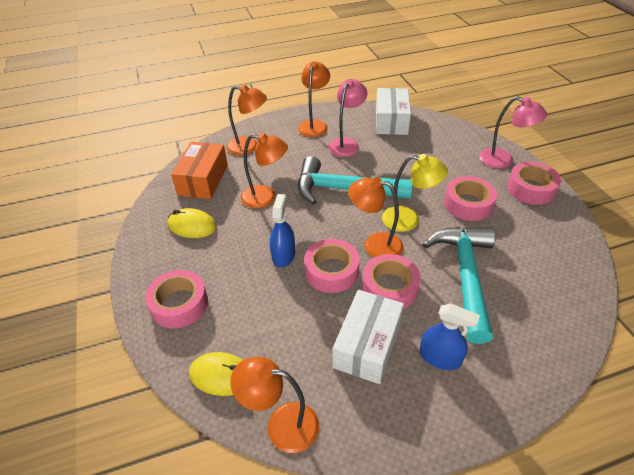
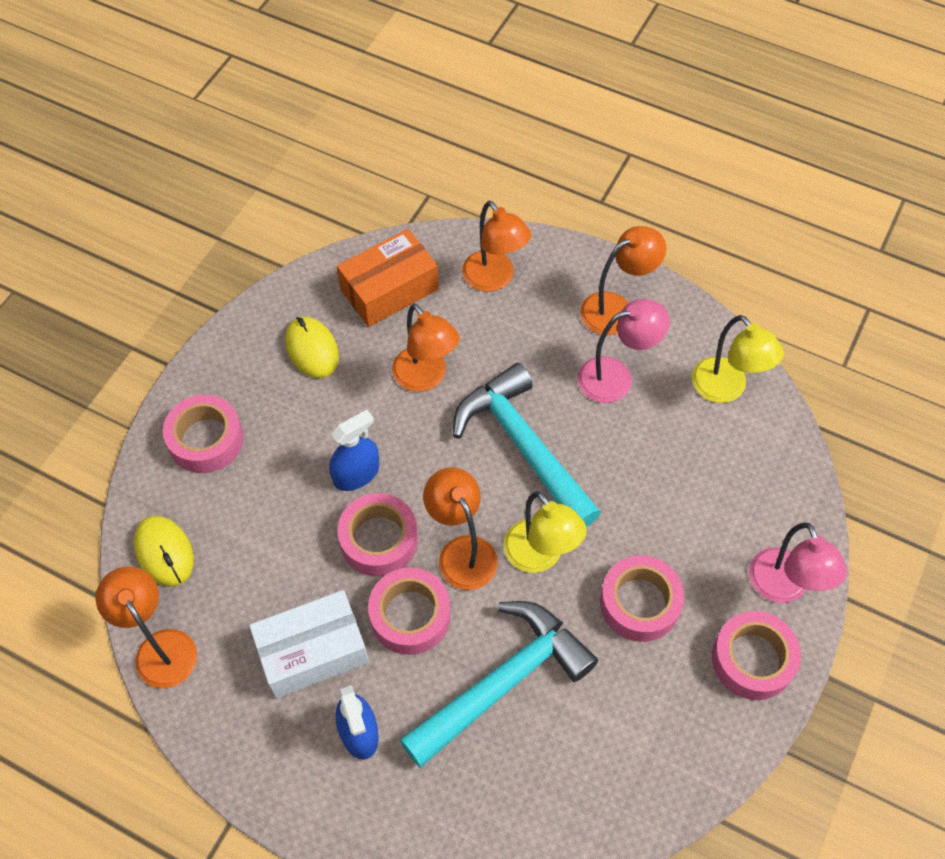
camera: 45 degrees right, 15 degrees up
(391, 121) = (726, 389): white box -> yellow lamp

